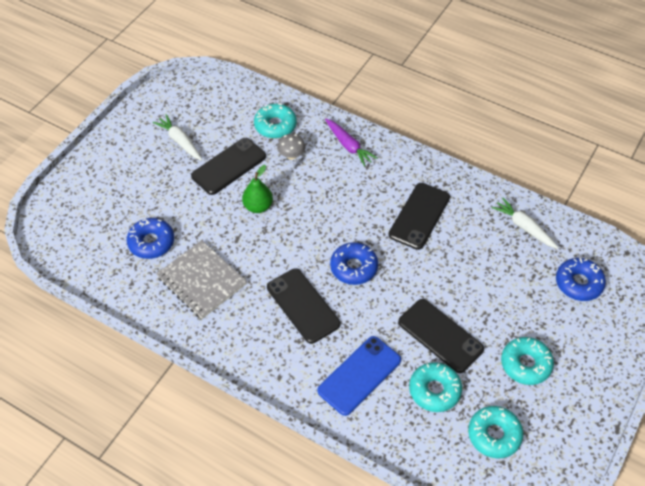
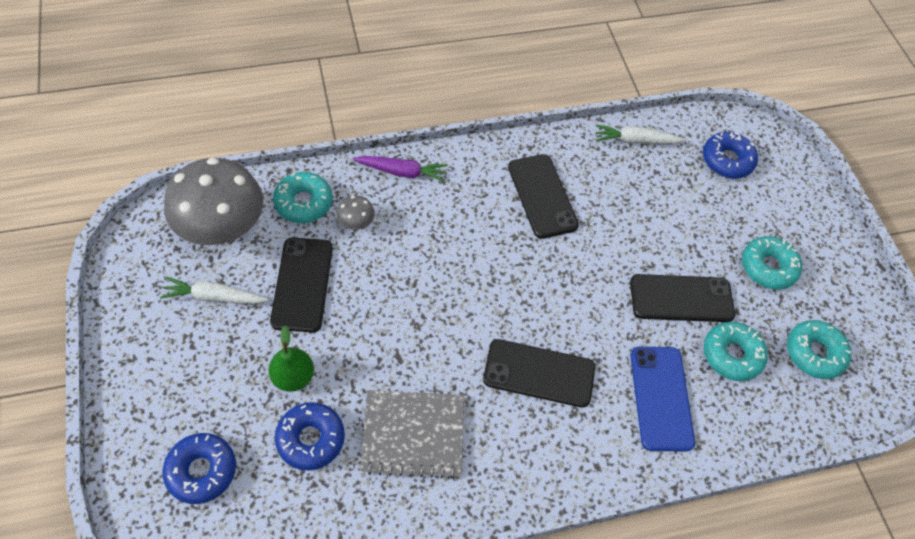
camera: 50 degrees left, 5 degrees up
(220, 110) = (222, 228): none -> grey mushroom
(258, 206) = (382, 305): green pear -> green pear (293, 377)
(353, 267) = (541, 294): blue donut -> blue donut (201, 471)

